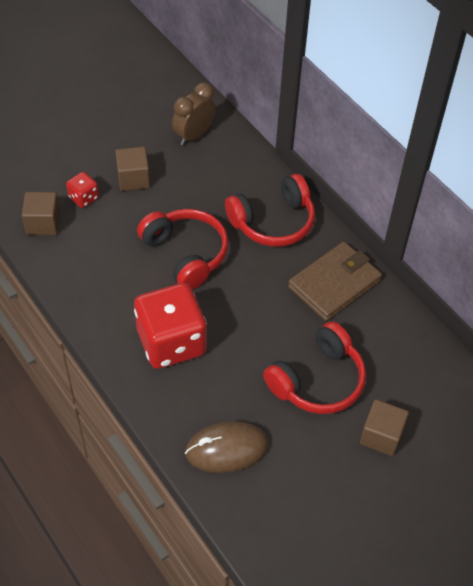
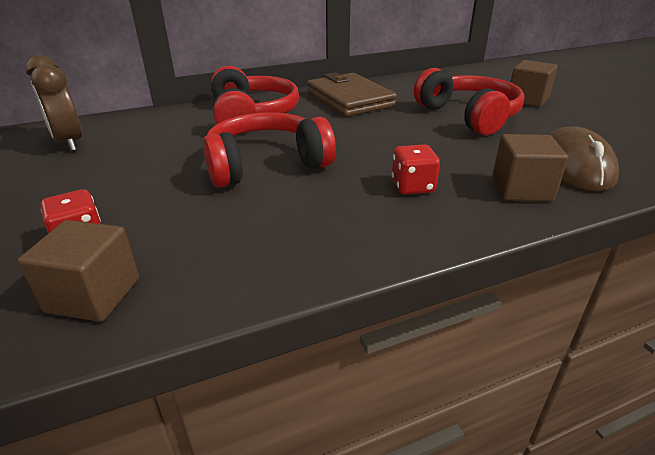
camera: 75 degrees left, 20 degrees down
(133, 179) = (93, 190): brown cube -> brown cube (521, 189)
(171, 342) = (413, 186): red dice -> red dice, size x0.45

